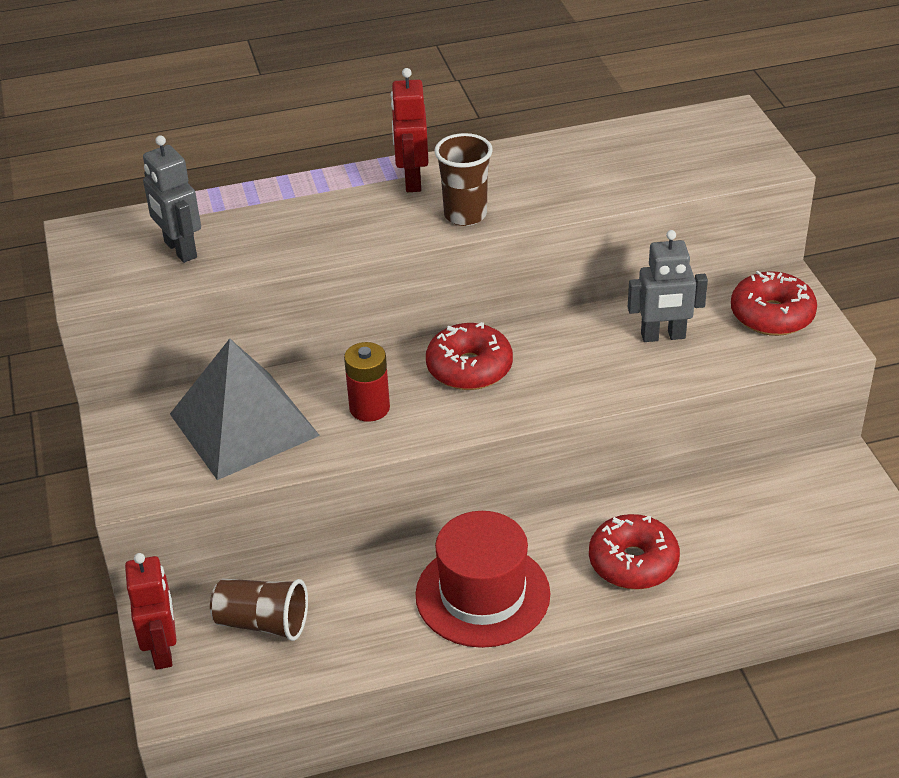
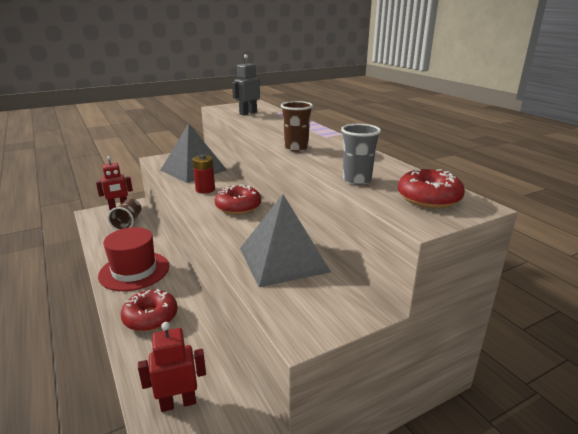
camera: 75 degrees right, 15 degrees down
(412, 180) = (321, 137): red robot -> red robot (178, 403)
(630, 181) = (357, 180): none -> grey cup
(663, 336) = (283, 259): grey robot -> grey pyramid
(772, 315) = (324, 303): red donut -> red donut (428, 198)

